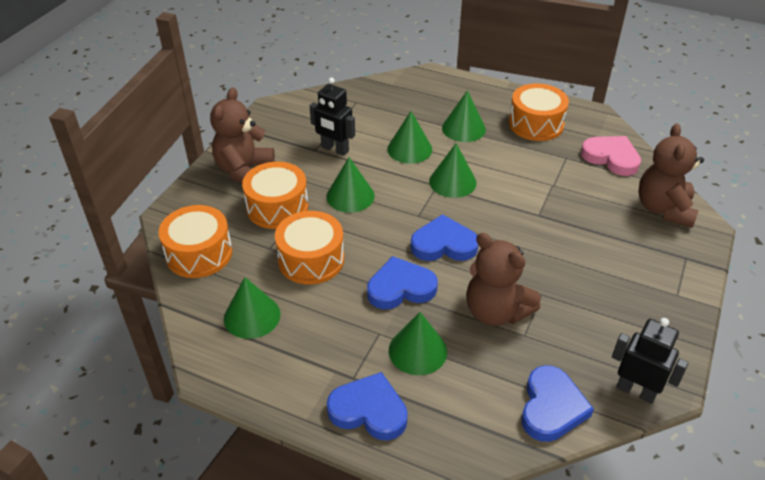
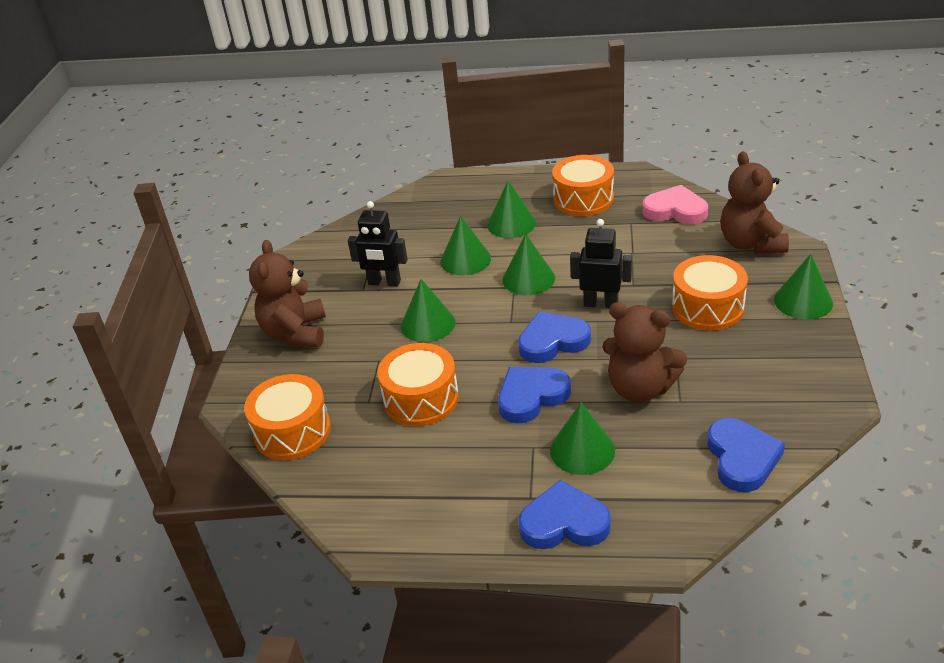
camera: 15 degrees left, 5 degrees down
(252, 316) = (388, 474): green cone -> green cone (803, 301)
(277, 207) = (354, 359): orange drum -> orange drum (707, 307)
(636, 390) = (812, 416): black robot -> black robot (601, 303)

